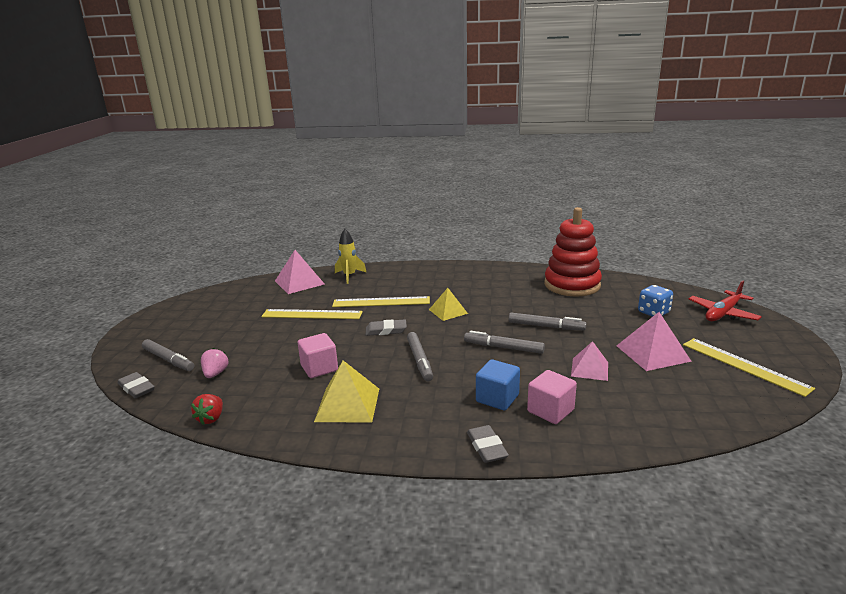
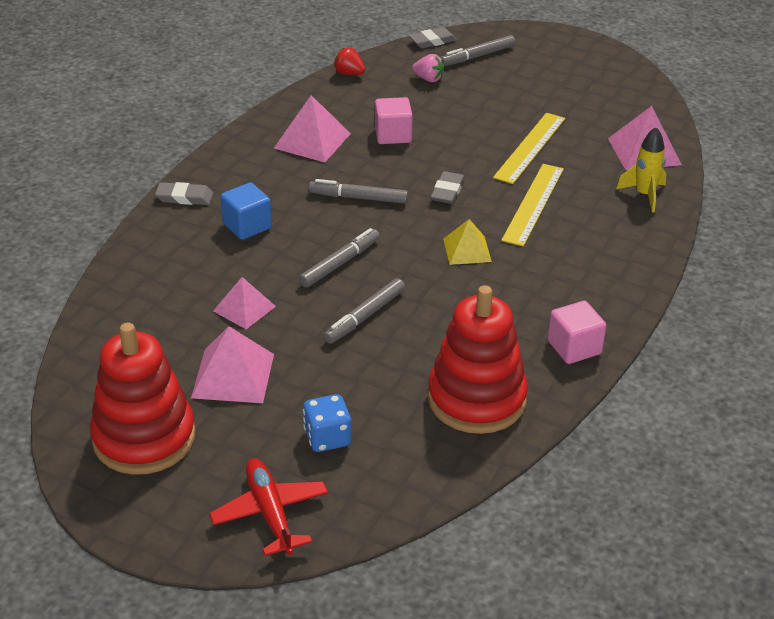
camera: 110 degrees right, 15 degrees up
(347, 404) = (312, 140): yellow pyramid -> pink pyramid
(550, 411) = (199, 250): pink cube -> pink cube (574, 347)
(744, 366) = (144, 438): yellow ruler -> red stacking toy

